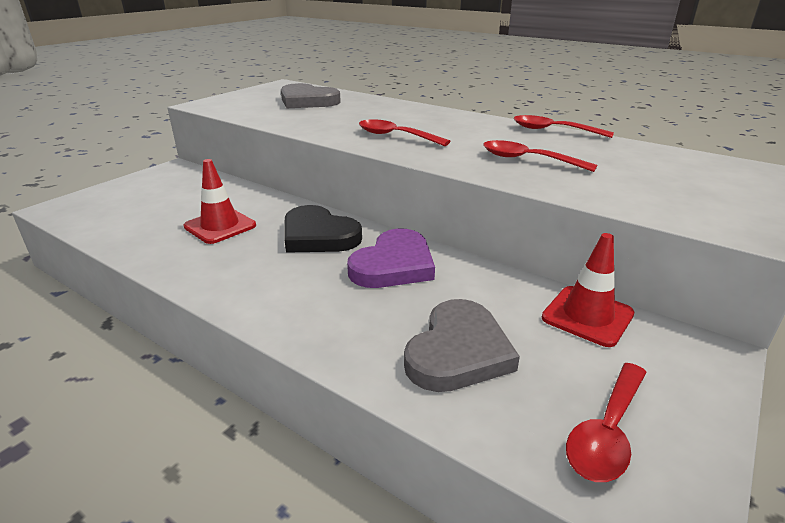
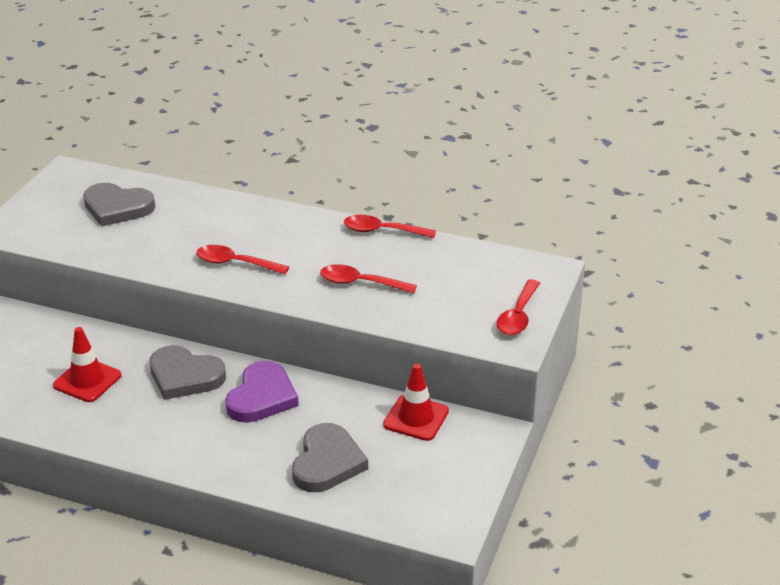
camera: 15 degrees left, 5 degrees up
(318, 235) = (185, 376): black heart -> grey heart
(607, 432) = (423, 496): red spoon -> red spoon (518, 316)

